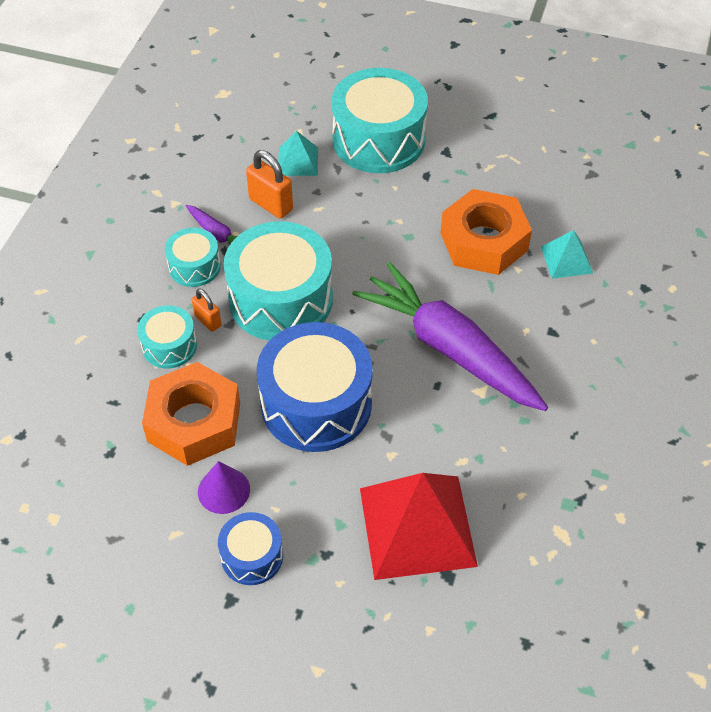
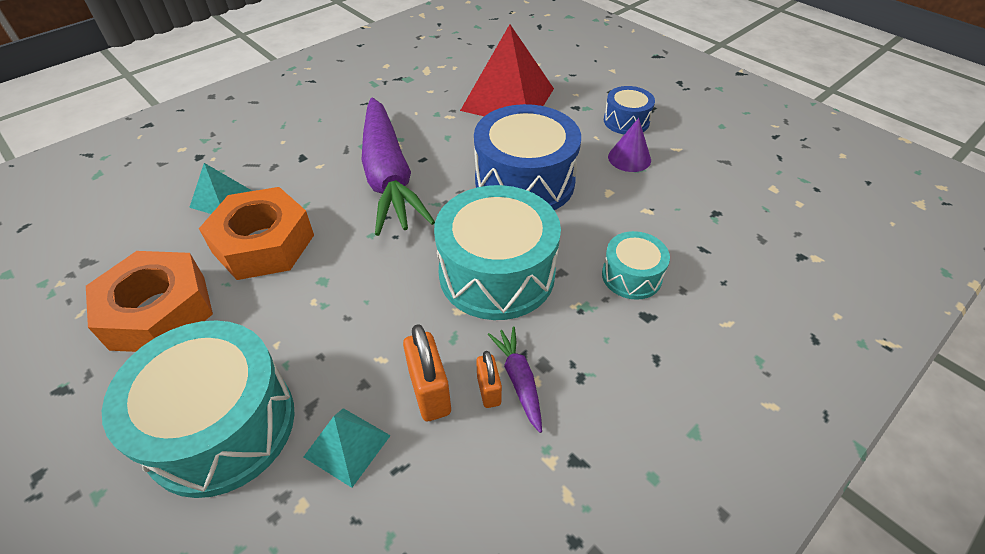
camera: 150 degrees left, 5 degrees down
(194, 266) = (567, 350): turquoise drum -> none
(194, 422) = (634, 207): orange nut -> orange nut (159, 311)
(208, 321) = (581, 284): orange padlock -> orange padlock (489, 390)

